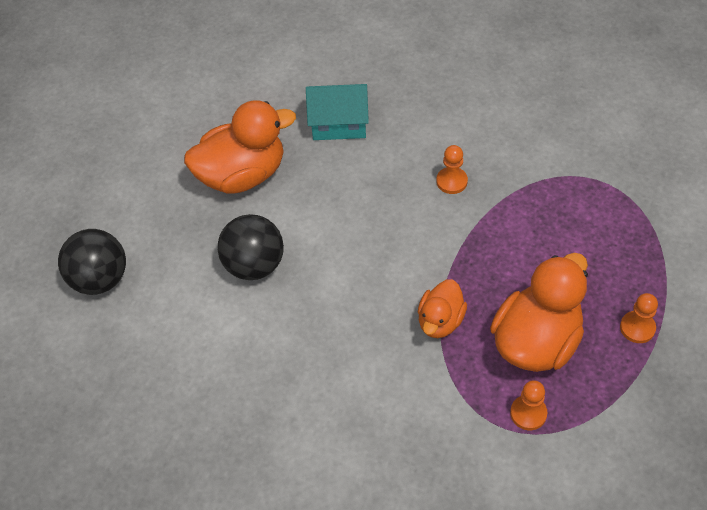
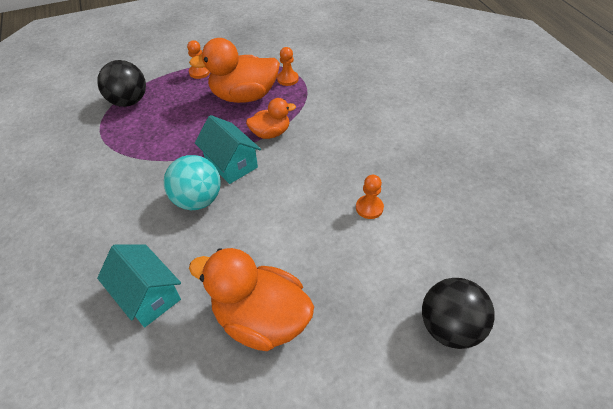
camera: 135 degrees left, 5 degrees down
(254, 265) = (329, 241): black ball -> black ball (129, 101)
(406, 204) = (198, 200): none -> turquoise ball
(429, 257) = (231, 163): none -> turquoise house
(451, 181) = (156, 190): orange pawn -> orange pawn (369, 208)

